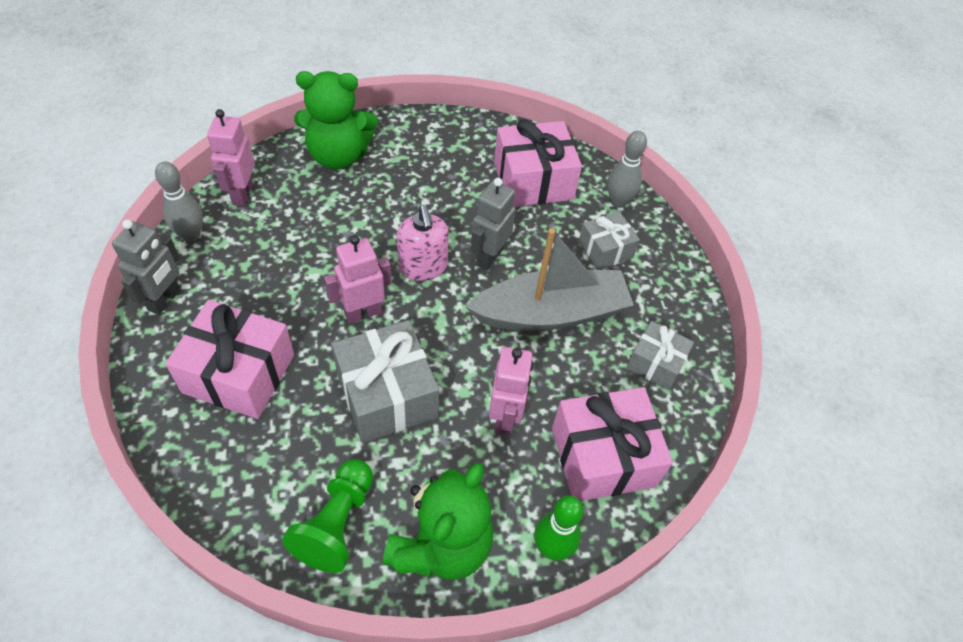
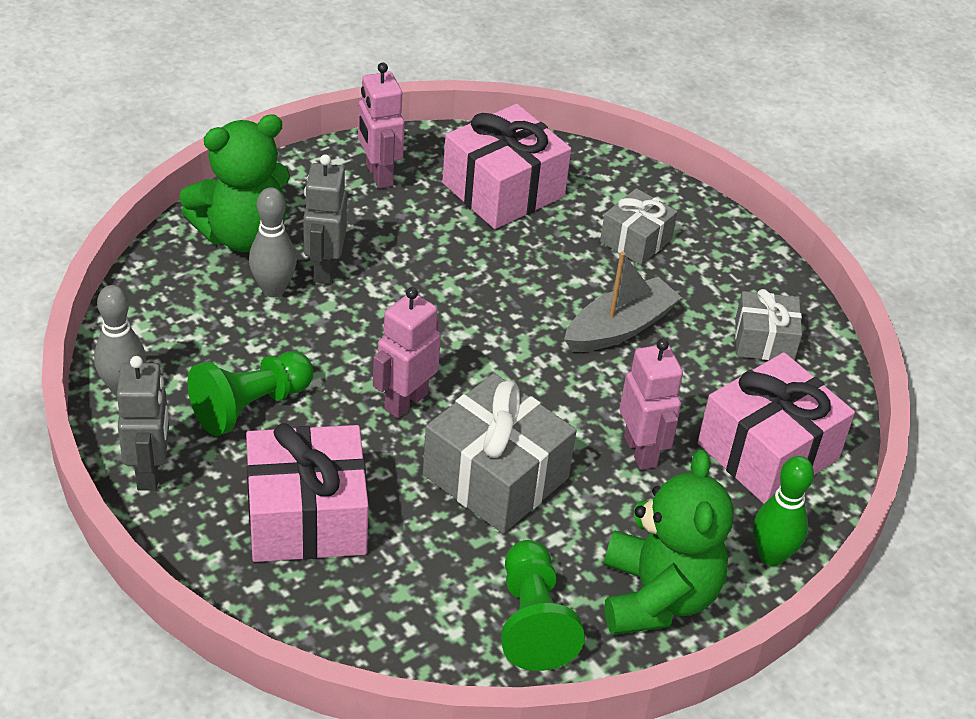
camera: 25 degrees left, 10 degrees down
(242, 194) = (152, 319): pink robot -> pink robot (378, 175)
(260, 277) = (250, 406): none -> green pawn
(423, 267) = (440, 328): pink soap dispenser -> none
(489, 257) = (509, 291): grey robot -> grey robot (324, 269)
(551, 313) = (620, 328): grey boat -> grey boat, size x0.66
(618, 201) = (616, 182): grey bowling pin -> grey bowling pin (273, 289)

